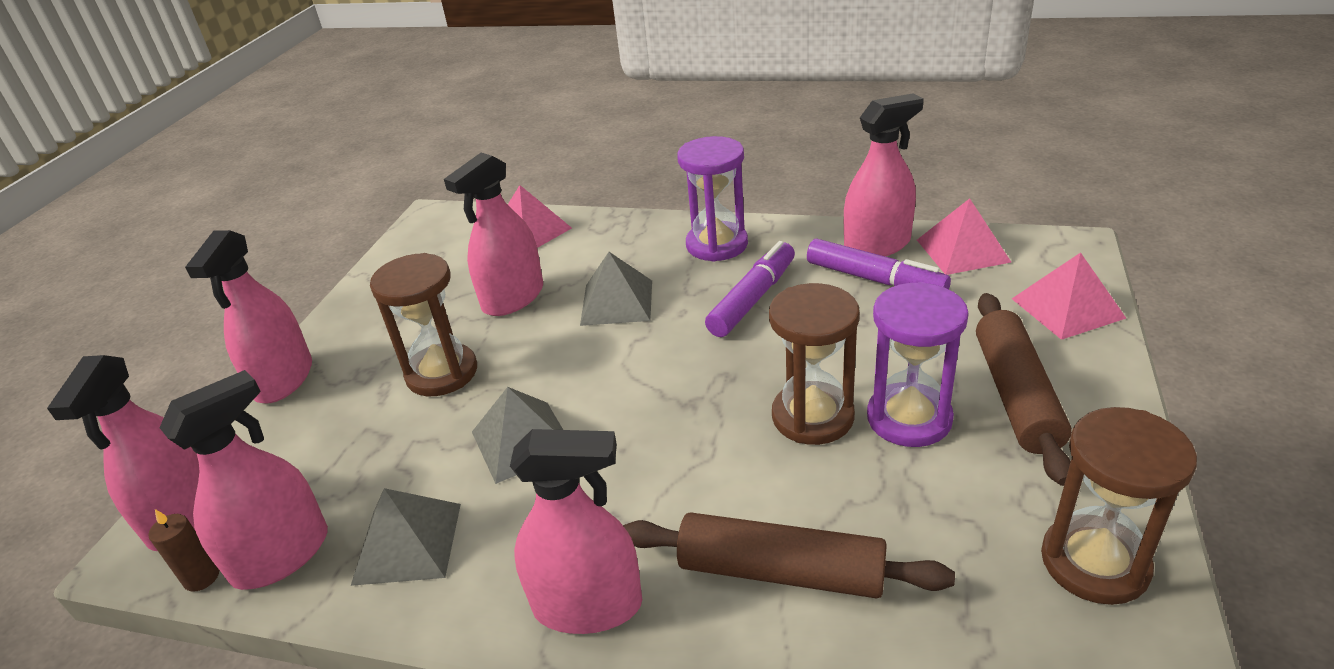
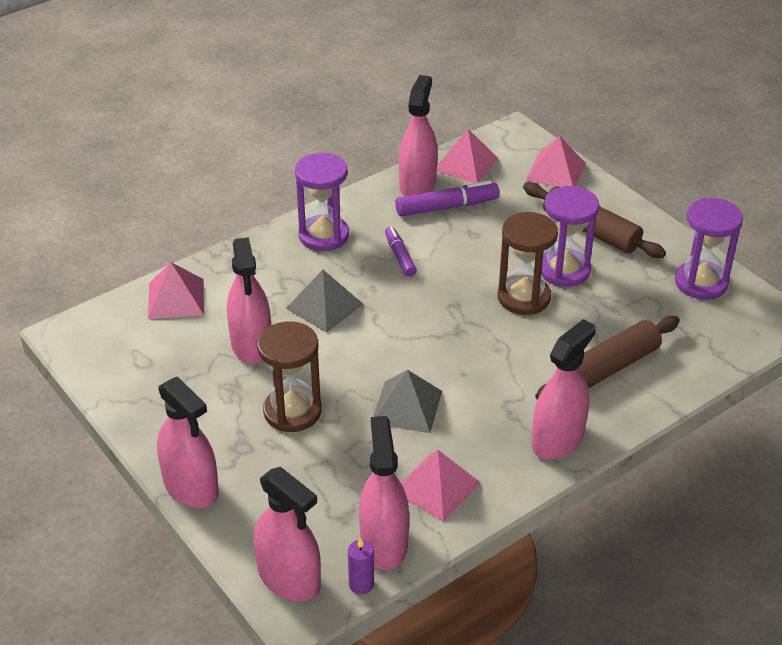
camera: 55 degrees left, 5 degrees up
(201, 577) = (361, 584): brown candle -> purple candle
(407, 543) = (436, 487): grey pyramid -> pink pyramid
(753, 299) = (400, 256): purple marker -> purple marker, size x0.64
(1094, 563) = (701, 283): brown hourglass -> purple hourglass

